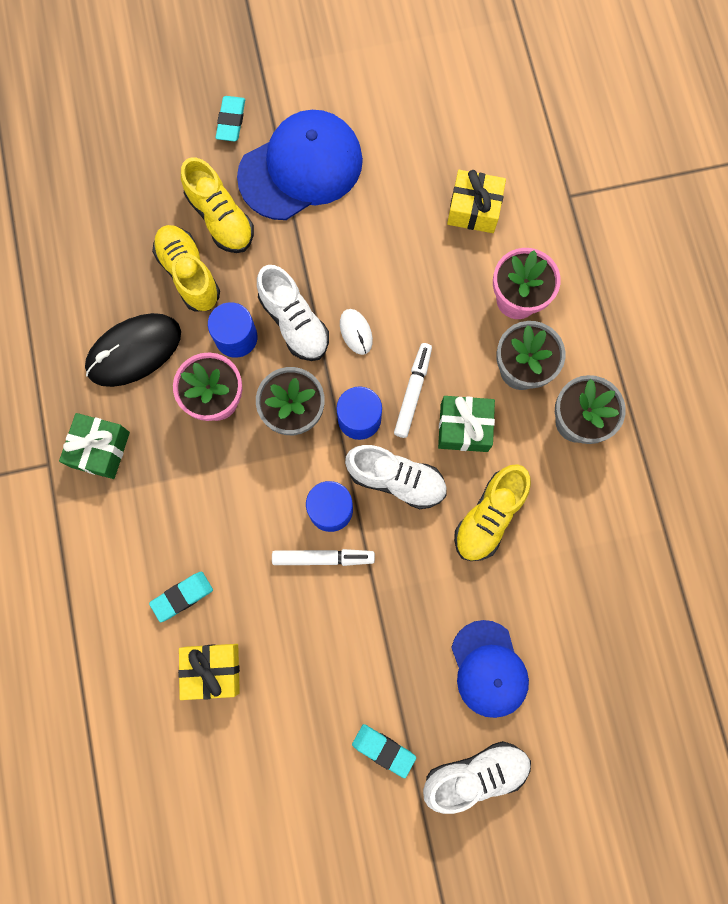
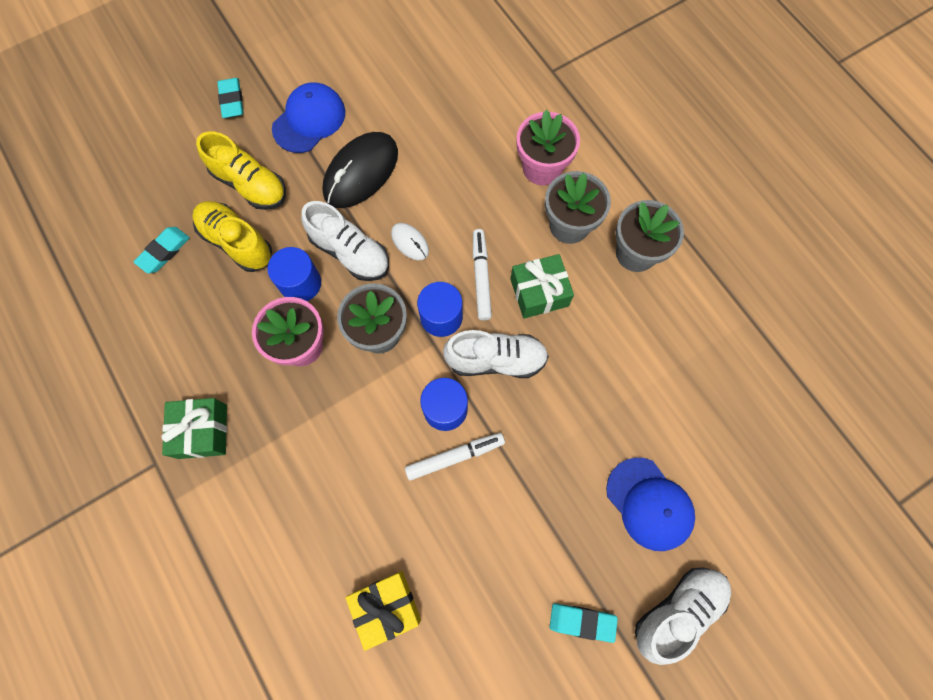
camera: 20 degrees left, 5 degrees down
(134, 351) = (207, 328): black mouse -> black mouse (361, 172)
(182, 596) = (331, 544): turquoise eraser -> turquoise eraser (164, 251)
(301, 168) = (309, 120): blue cap -> blue cap, size x0.66
(474, 209) = (475, 106): yellow gift -> none
(489, 516) = (593, 363): yellow shoe -> none

